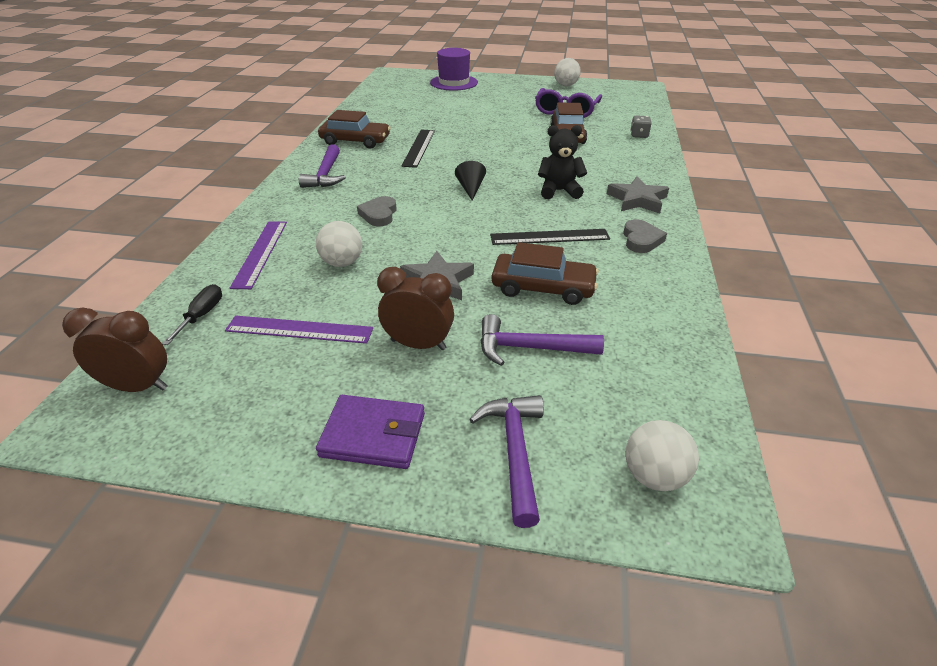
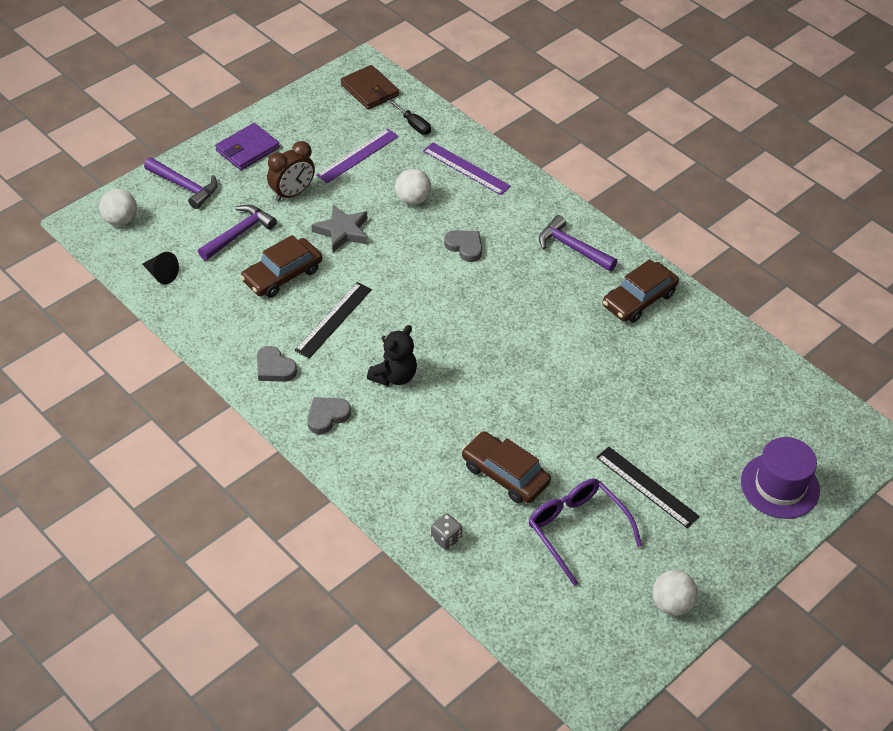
camera: 125 degrees right, 10 degrees up
(138, 386) = (369, 90): brown clock -> brown wallet
(419, 148) = (579, 336): black ruler -> black ruler (647, 487)
(470, 189) = (456, 322): black cone -> black cone (161, 274)
(637, 200) = (327, 416): grey star -> grey heart

